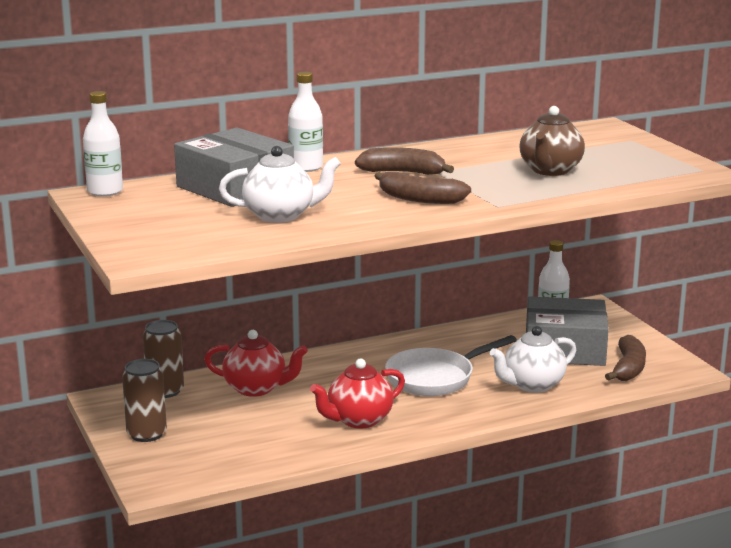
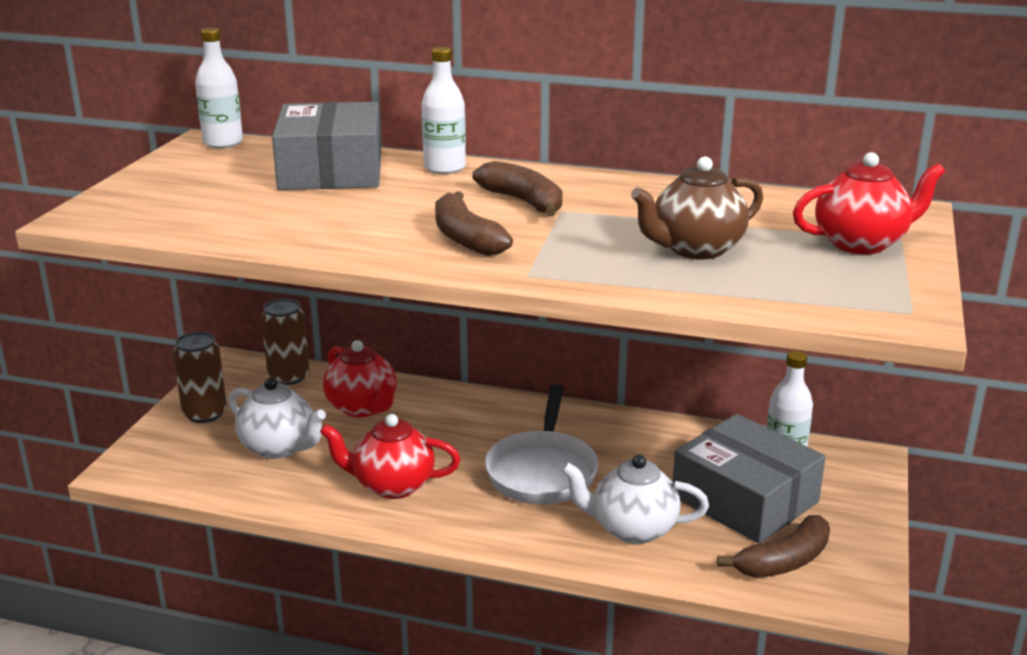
camera: 40 degrees right, 5 degrees up
(280, 216) = (294, 213): white teapot -> white teapot (279, 448)
(435, 378) = (542, 471): white pan -> white pan turned 90 degrees counterclockwise
(618, 146) = (861, 243): none -> red teapot

